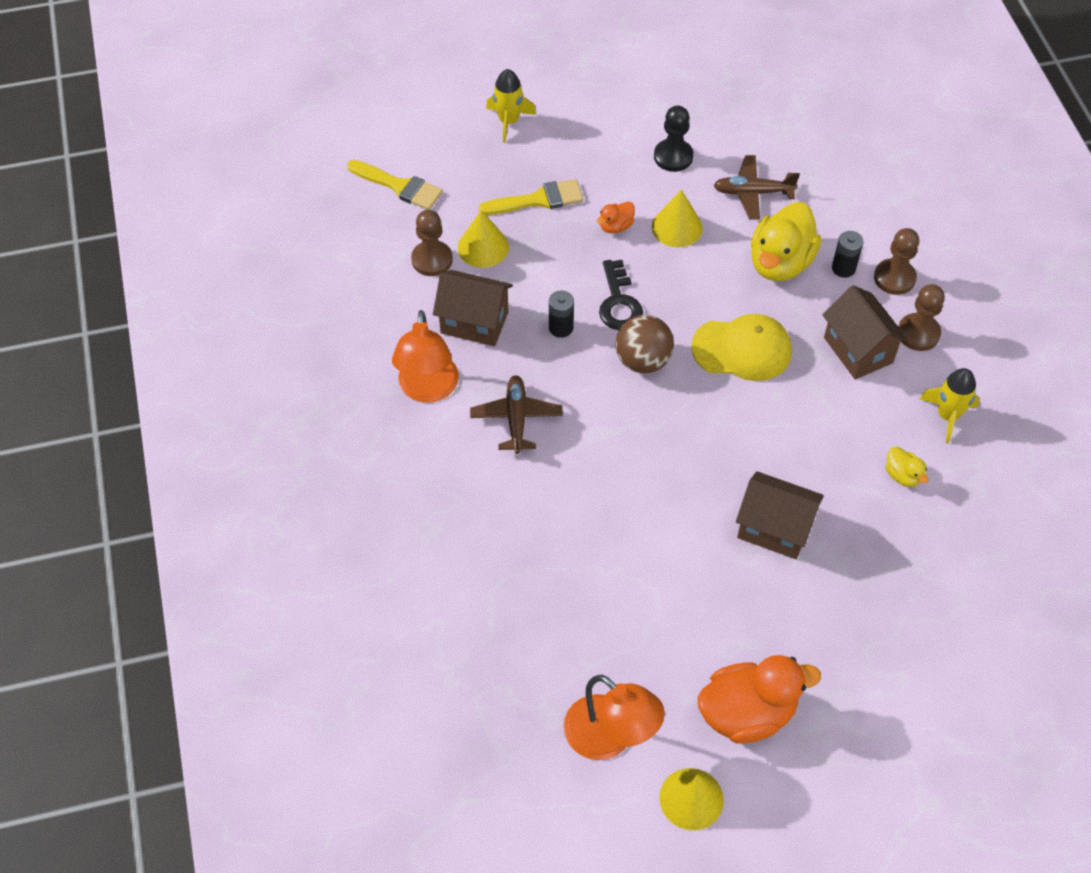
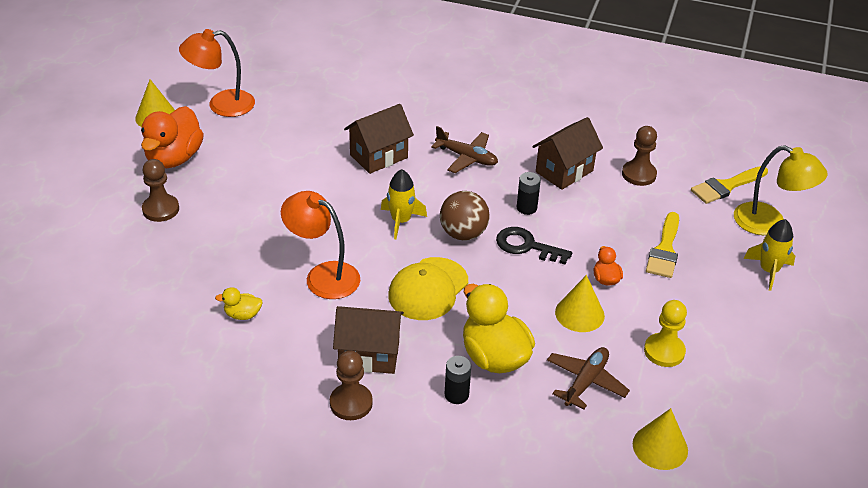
camera: 120 degrees right, 15 degrees down
(428, 390) = (523, 131): orange lamp -> orange lamp (323, 276)
(436, 139) = (769, 223): none -> yellow lamp
(483, 247) = (633, 202): yellow cone -> yellow cone (660, 447)
(673, 157) = (664, 351): black pawn -> yellow pawn
(774, 529) = (272, 229): brown house -> brown house (378, 156)
(894, 278) = (419, 423): brown pawn -> brown pawn (161, 209)
(947, 416) = (262, 372): yellow rocket -> yellow rocket (401, 221)

